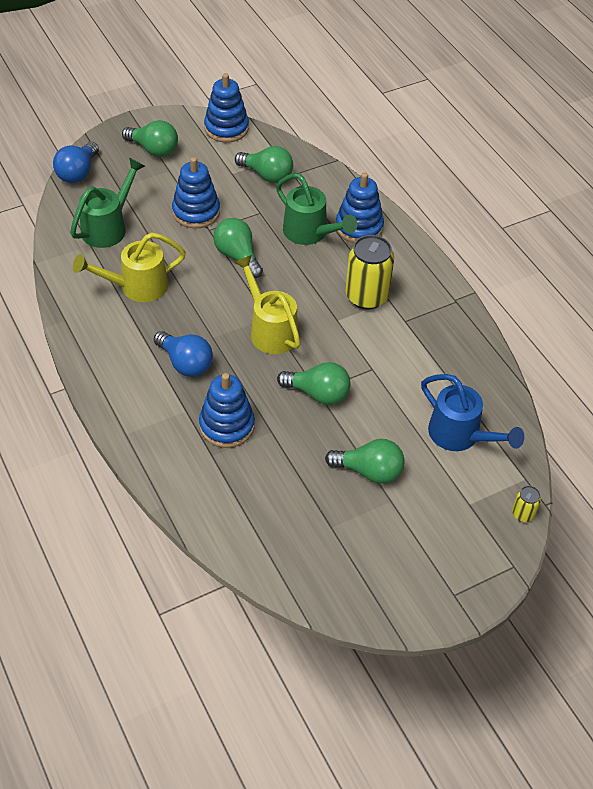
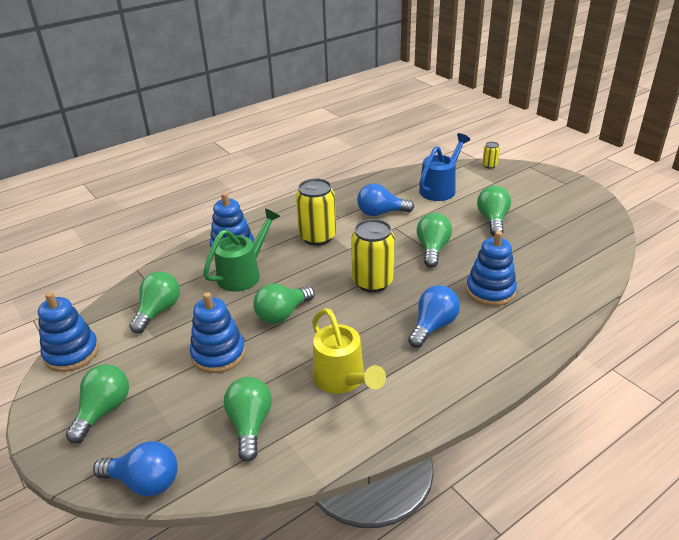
camera: 95 degrees left, 15 degrees down
(108, 227) = (250, 425): green watering can -> green light bulb
(270, 330) = (372, 282): yellow watering can -> yellow can
(408, 361) = (381, 213): none -> blue light bulb

